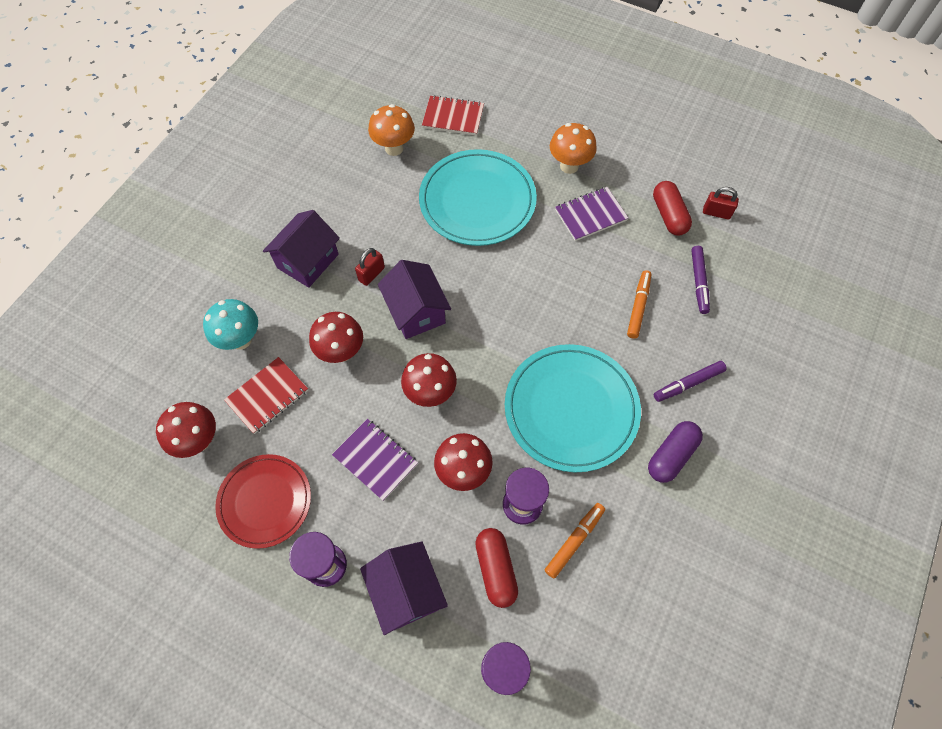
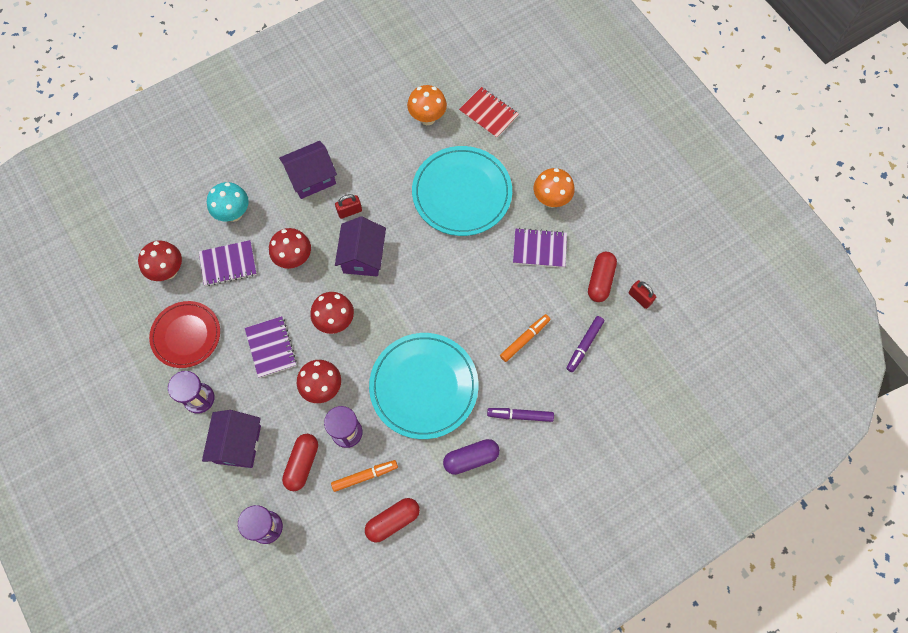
camera: 30 degrees right, 5 degrees up
(267, 396) = (228, 264): red notebook -> purple notebook
(638, 572) = (393, 521): none -> red capsule

